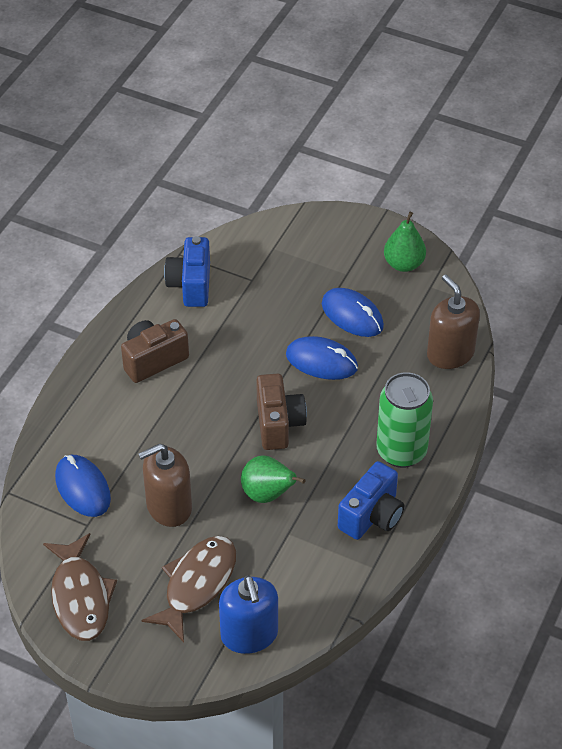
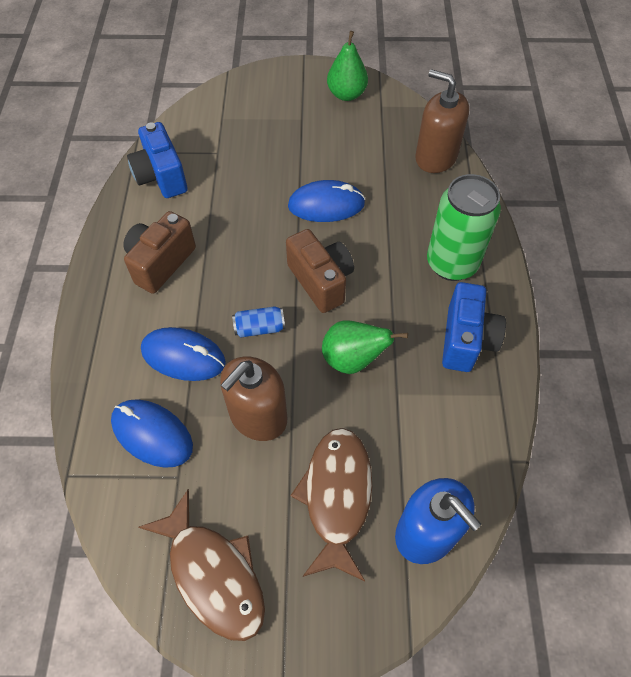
camera: 25 degrees left, 10 degrees up
(206, 442) = (259, 328): none -> blue can
(352, 315) = (329, 153): blue mouse -> blue mouse (183, 356)

